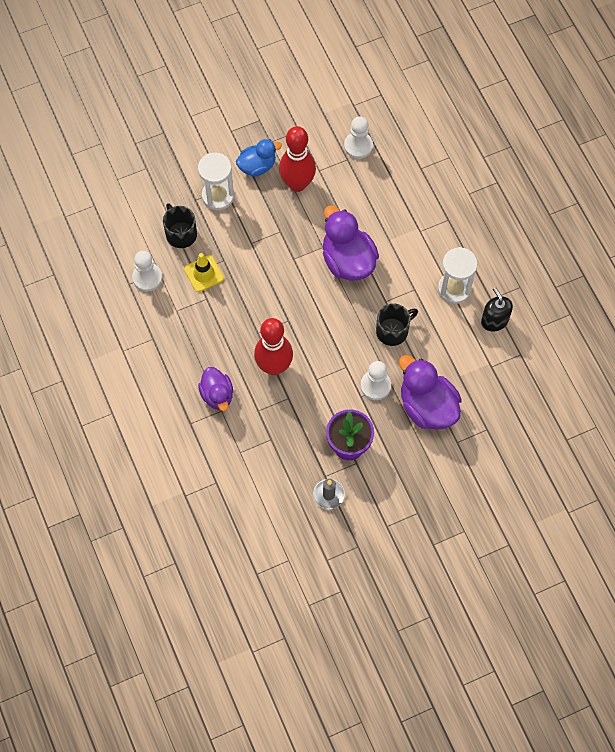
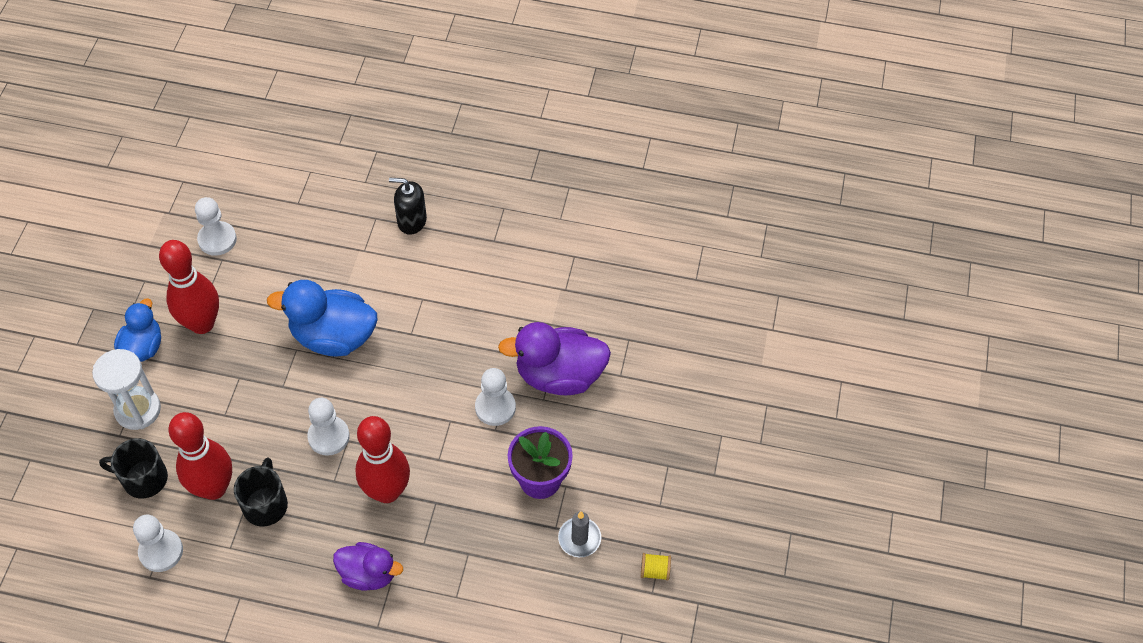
camera: 55 degrees left, 10 degrees down
(204, 274) = (214, 488): yellow traffic cone -> red bowling pin
(282, 308) = (328, 436): none -> white pawn
(341, 552) = (654, 571): none -> yellow spool
(348, 260) = (333, 336): purple duck -> blue duck
(393, 331) = (449, 349): black mug -> black mug (265, 504)
(454, 289) = (454, 264): white hourglass -> none
(494, 321) = (519, 253): black soap dispenser -> black soap dispenser (411, 221)

